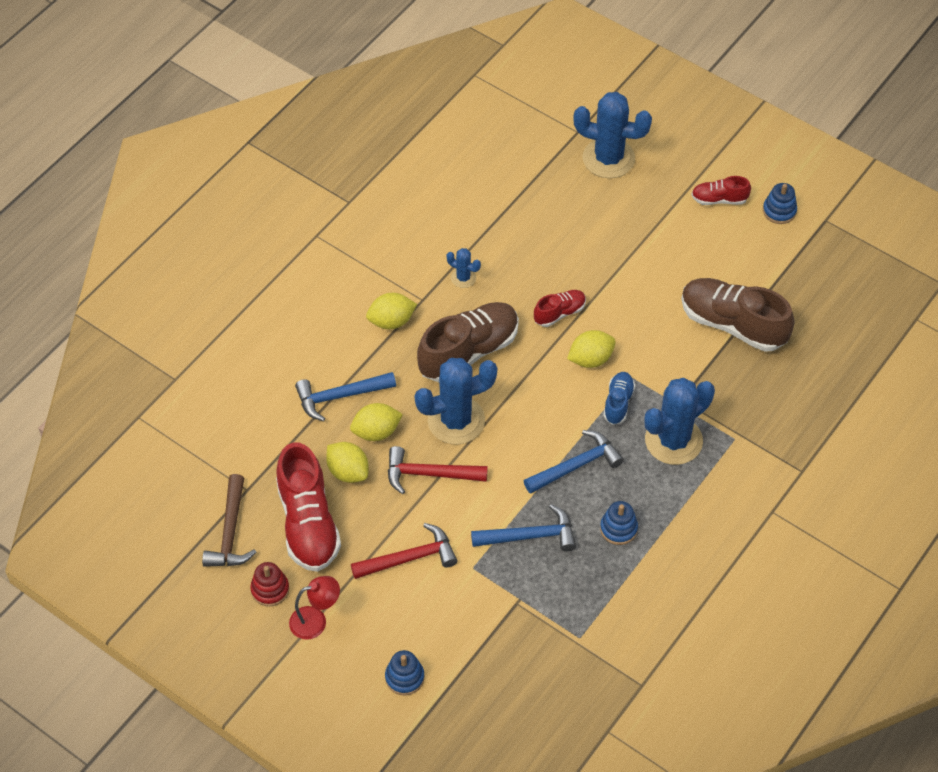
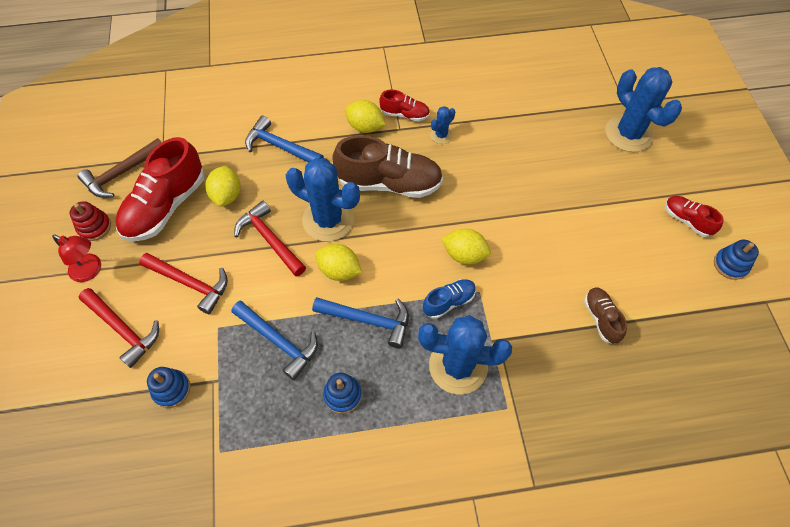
camera: 45 degrees right, 5 degrees up
(376, 432) = (273, 185): yellow lemon -> yellow lemon (339, 270)
(402, 633) = (123, 329): none -> red hammer
(404, 677) = (85, 362): blue stacking toy -> blue stacking toy (171, 389)
(463, 278) = (441, 135): blue cactus -> blue cactus turned 60 degrees clockwise
(559, 313) = (478, 206): red shoe -> red shoe (405, 114)
(733, 324) = (601, 318): brown shoe -> brown shoe, size x0.51

